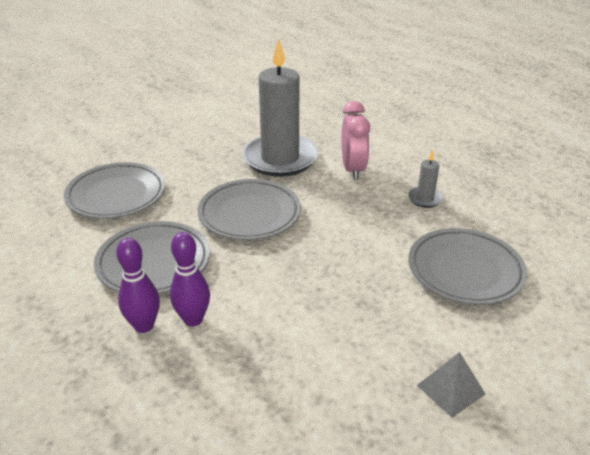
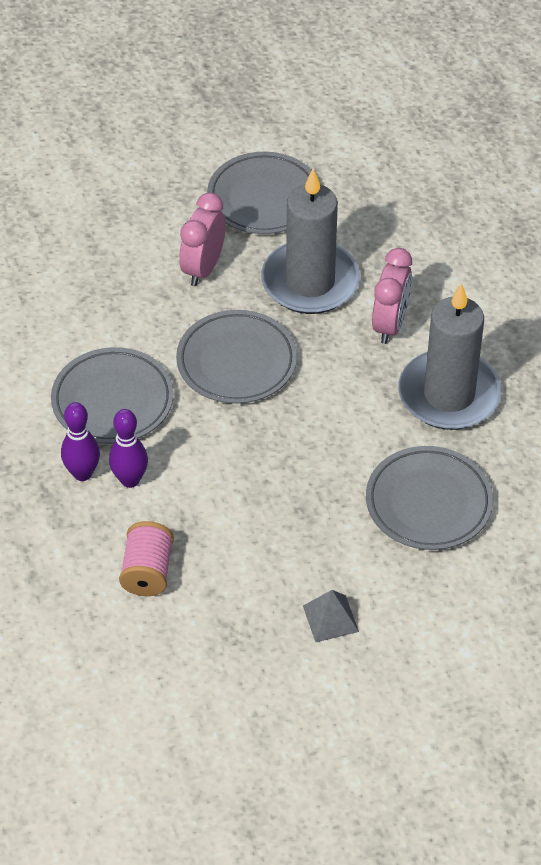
camera: 20 degrees right, 15 degrees up
(116, 195) = (99, 292): grey plate -> grey plate (263, 198)
(195, 166) = (203, 268): none -> pink clock
(245, 398) = (147, 572): none -> pink spool
(425, 199) = (449, 394): grey candle -> grey candle, size x2.39

